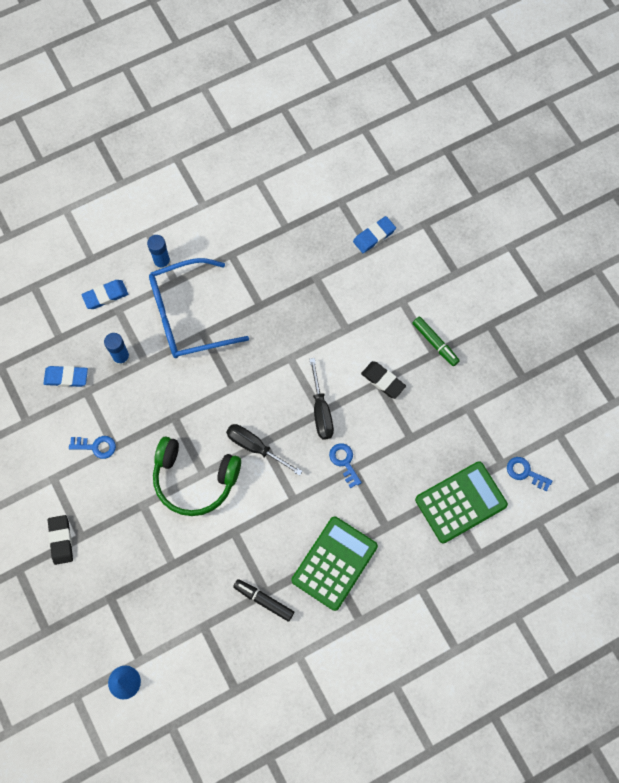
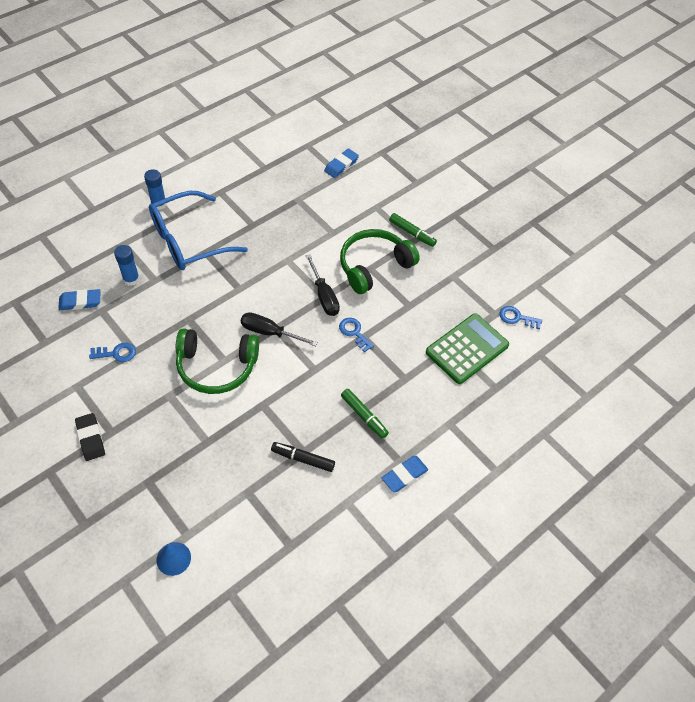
camera: 15 degrees left, 15 degrees down
(105, 296) = (110, 235): blue eraser -> blue eraser (404, 475)
(334, 563) = (364, 416): green calculator -> green marker
(383, 381) = (374, 266): black eraser -> green headphones

